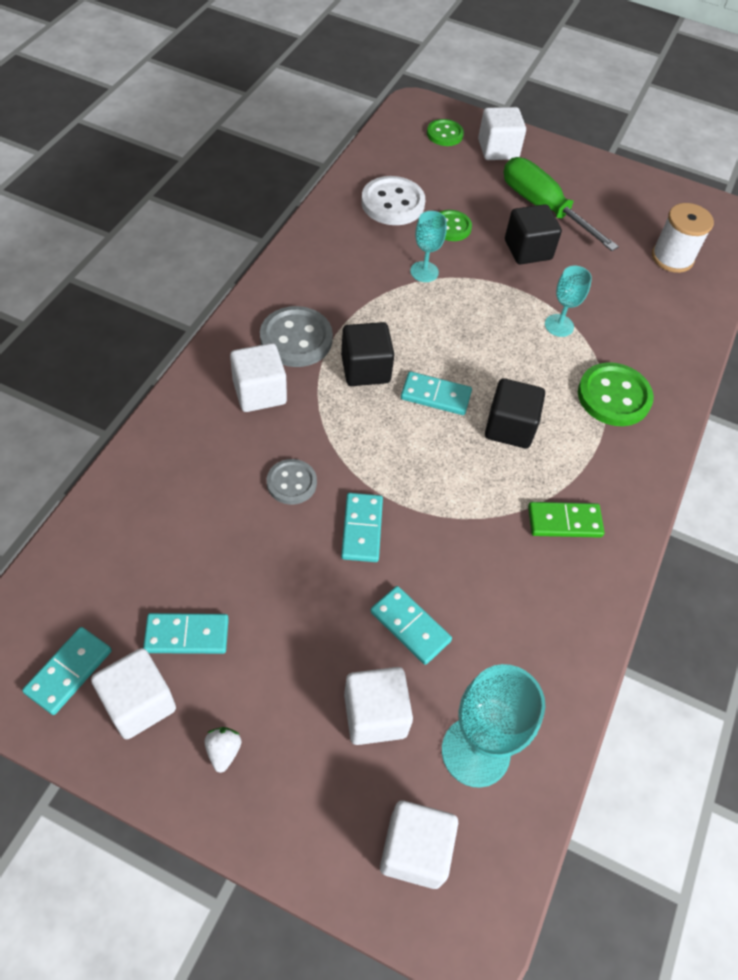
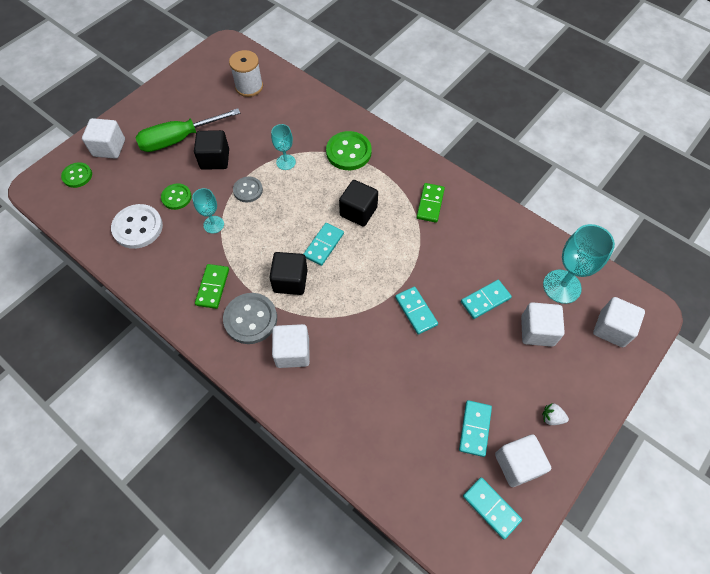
camera: 70 degrees left, 5 degrees up
(291, 483) = (373, 345): grey button -> grey button (248, 190)
(331, 292) = (213, 287): none -> green domino
(361, 529) = (416, 311): turquoise domino -> turquoise domino turned 45 degrees clockwise

